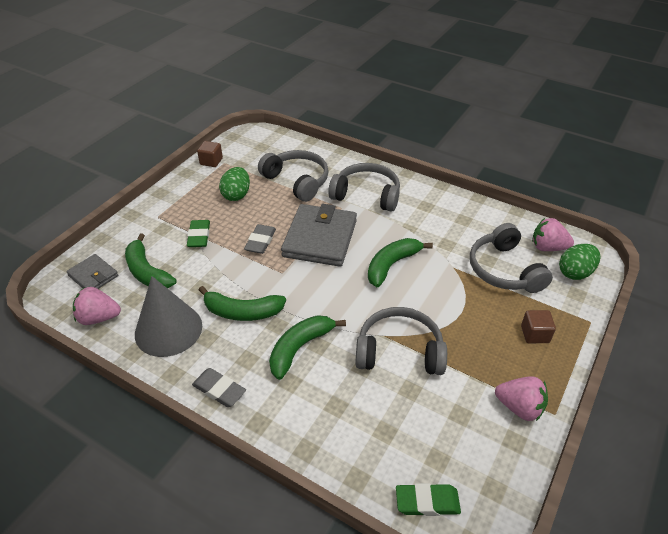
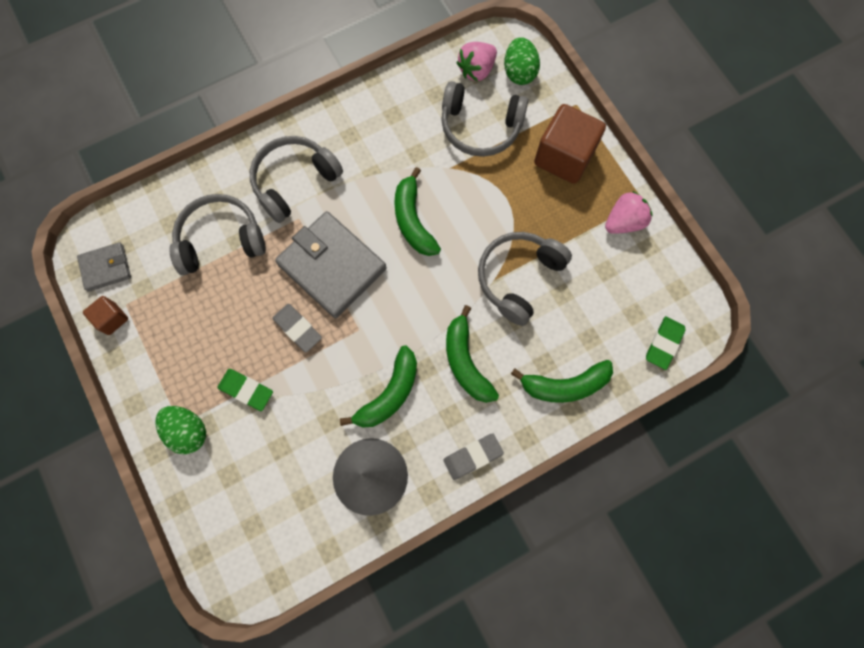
camera: 60 degrees left, 30 degrees up
(93, 276) = (239, 530): grey wallet -> grey wallet (106, 268)
(99, 318) = (310, 543): pink strawberry -> none
(147, 272) = (270, 468): green banana -> green banana (564, 385)
(236, 195) = (200, 318): green egg -> green egg (188, 431)
(535, 334) = (564, 157): brown cube -> brown cube, size x2.00

